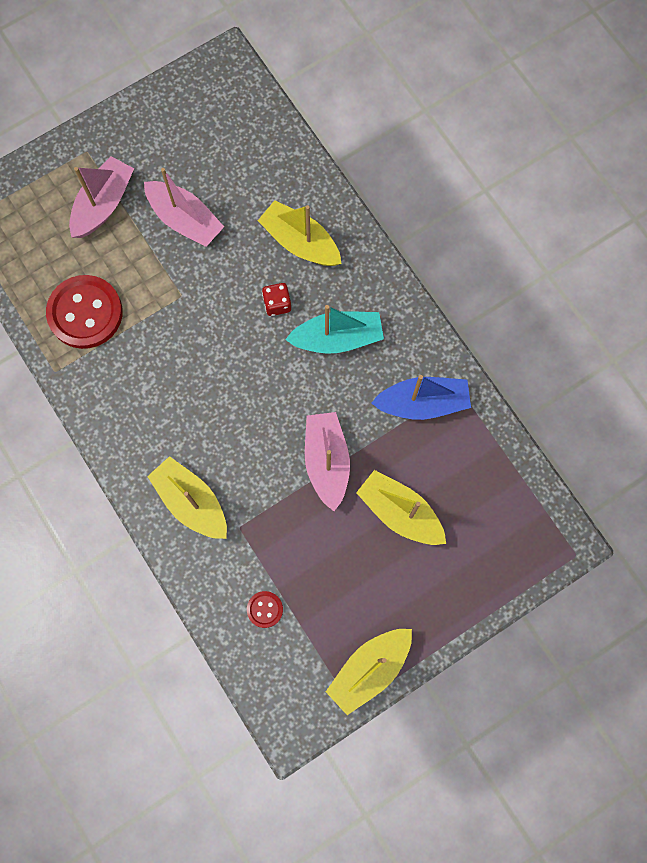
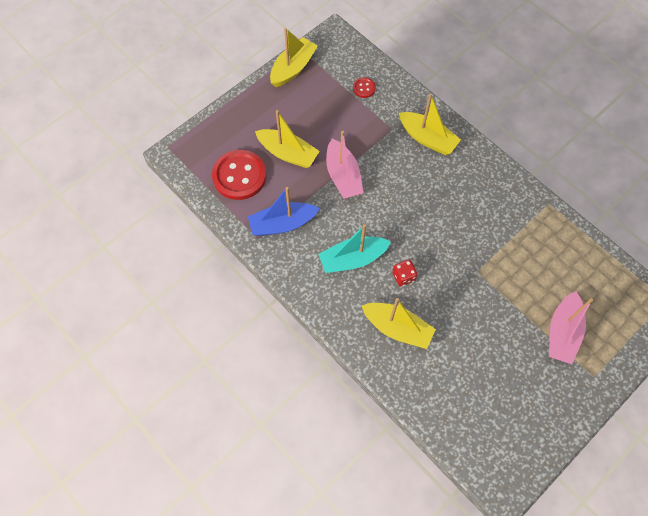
camera: 170 degrees right, 10 degrees down
(85, 313) = (543, 246): red button -> red button (239, 176)
(185, 220) = (493, 331): pink boat -> none

